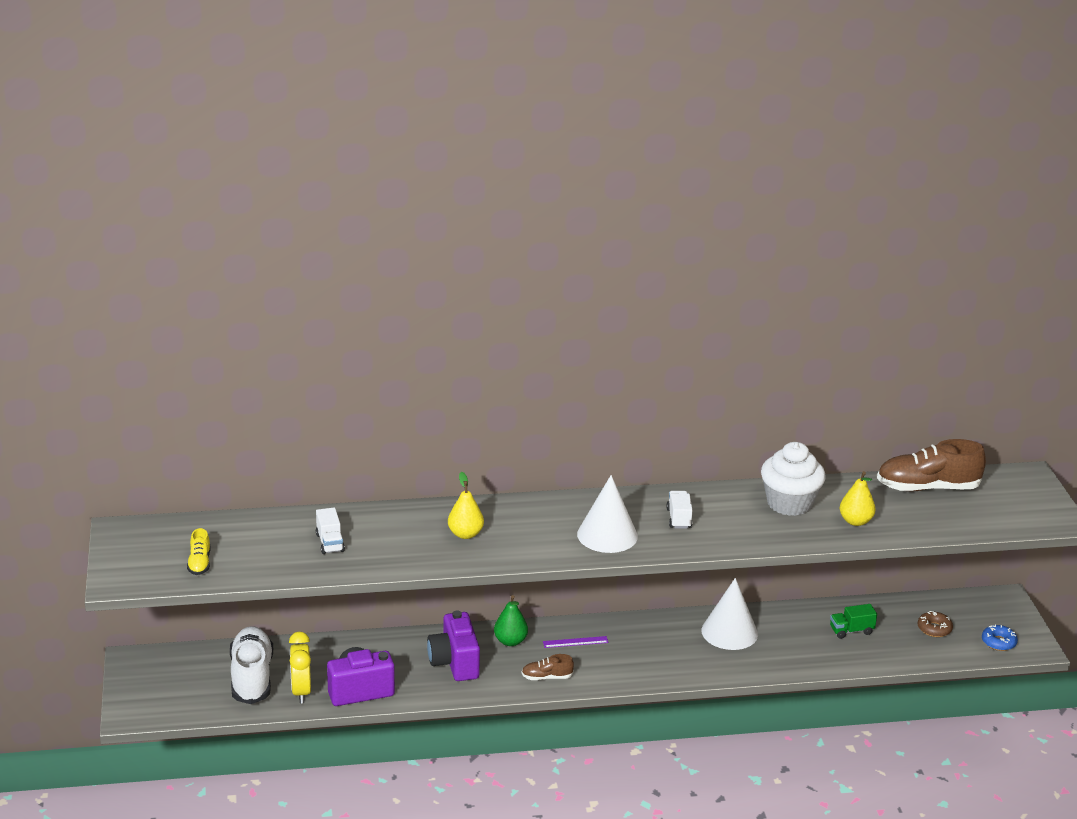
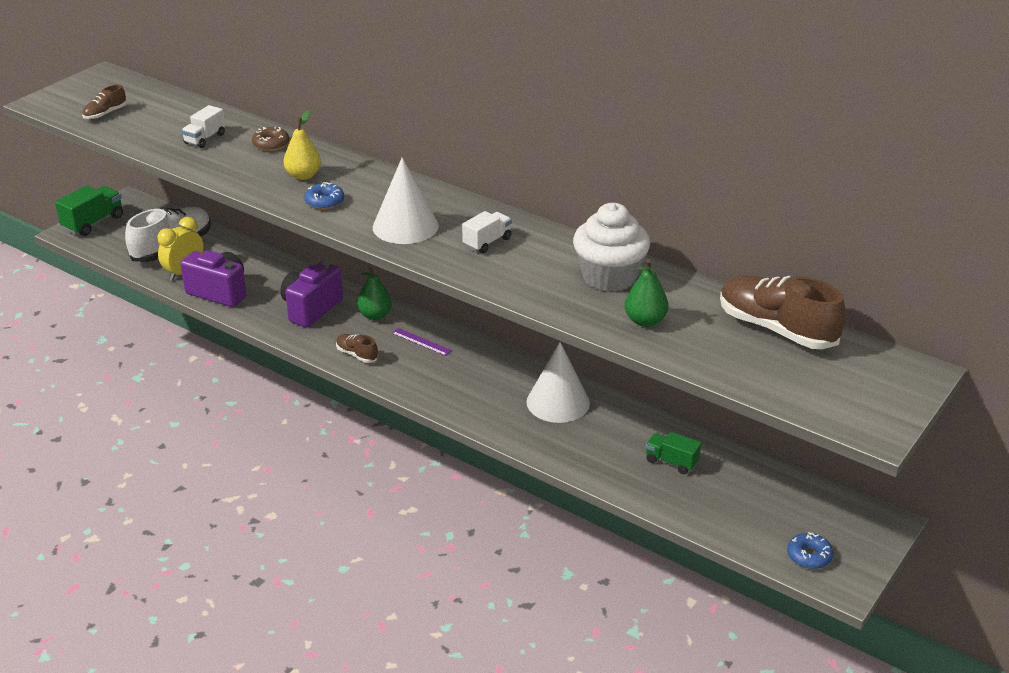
camera: 45 degrees right, 5 degrees up
(137, 695) = (93, 223): none -> green truck
(199, 563) = (105, 114): yellow shoe -> brown shoe
(519, 546) = (324, 202): none -> blue donut
(855, 521) = (645, 321): yellow pear -> green pear
(934, 629) = (759, 506): brown donut -> brown donut (271, 144)

